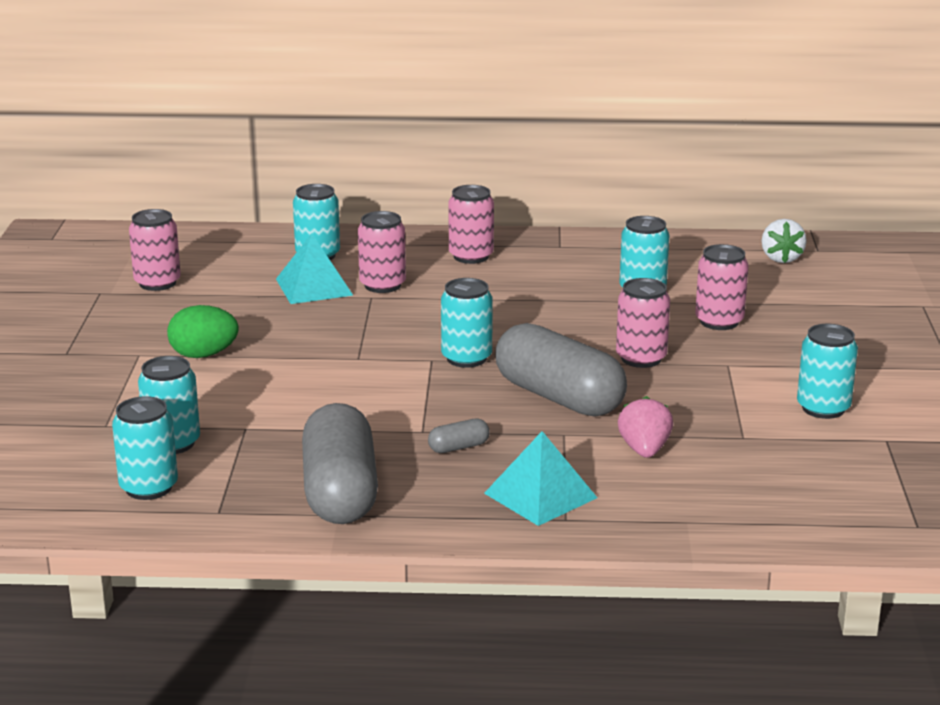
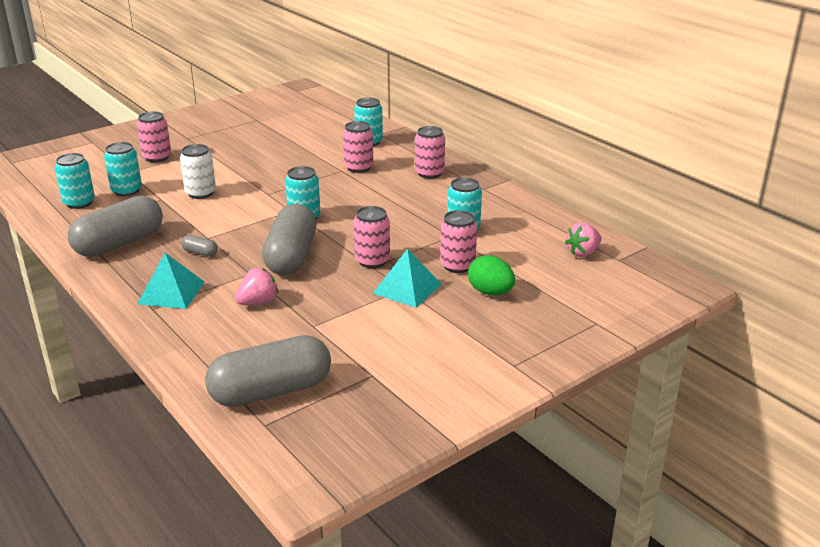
camera: 50 degrees right, 5 degrees up
(157, 283) = (283, 125): pink can -> pink can (157, 157)
(203, 355) = (223, 162): green egg -> green egg (490, 292)
(277, 397) = (200, 193): none -> white can
(314, 287) = (332, 155): turquoise pyramid -> turquoise pyramid (407, 288)
(781, 258) = (583, 253): white strawberry -> pink strawberry
(823, 408) = (386, 338): turquoise can -> none
(854, 502) = (271, 391): none -> grey capsule

